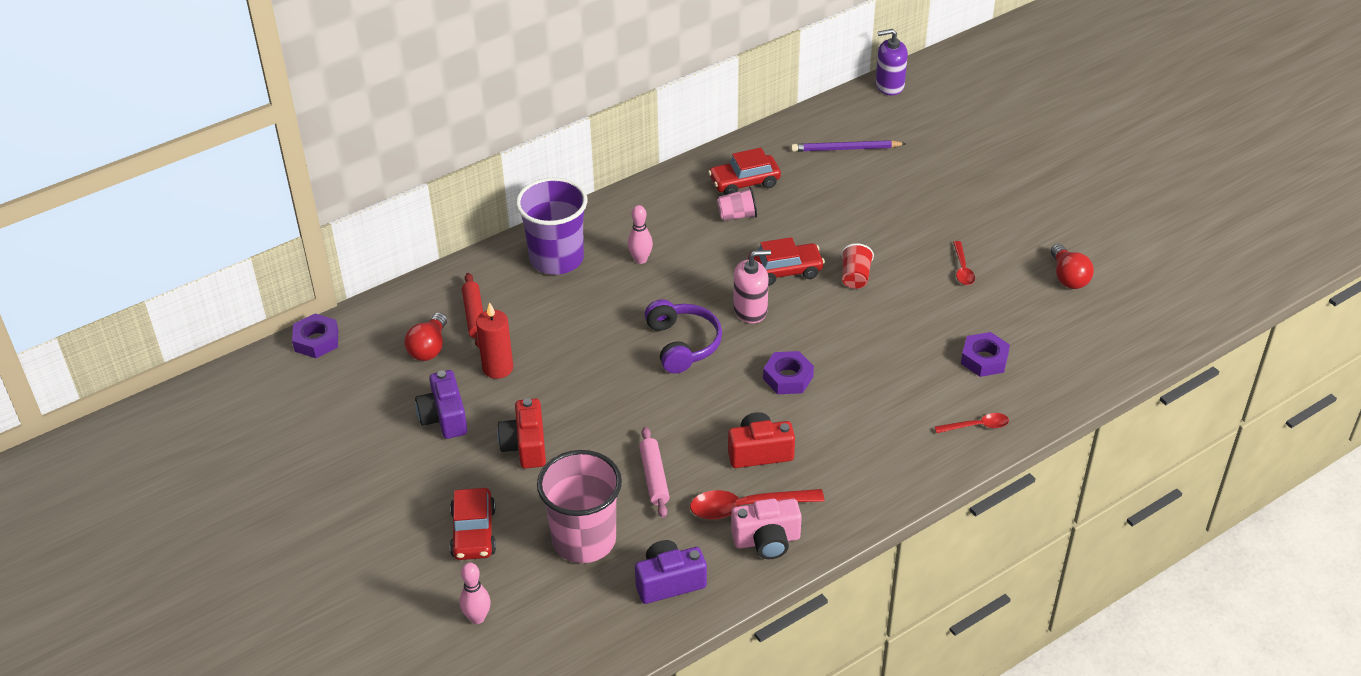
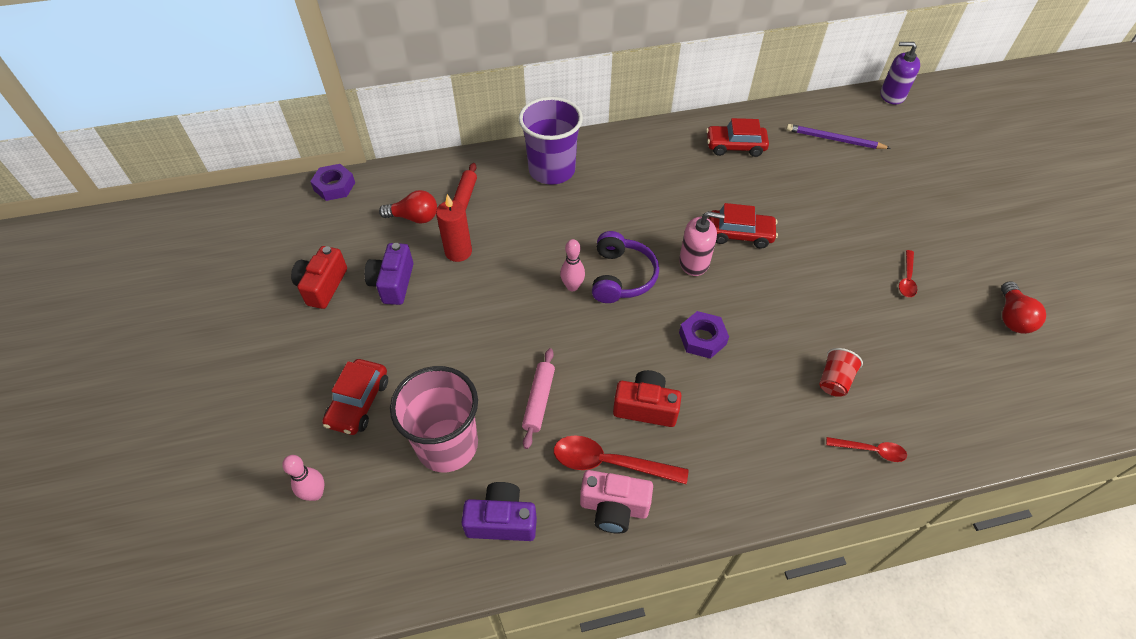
camera: 20 degrees right, 10 degrees up
(429, 348) = (414, 217): red light bulb -> red light bulb turned 120 degrees counterclockwise
(525, 446) = (444, 331): red camera -> red camera (323, 286)
(640, 259) = (619, 189): pink bowling pin -> pink bowling pin (572, 286)
(737, 215) = (717, 173): pink cup -> none
(855, 277) = (801, 258): red cup -> red cup (834, 380)
(984, 359) = (900, 379): purple nut -> none

